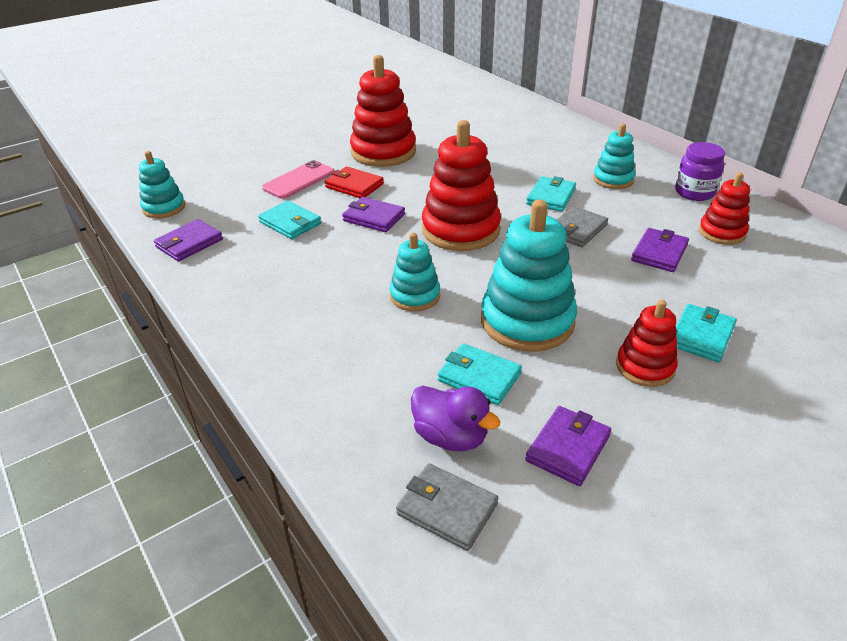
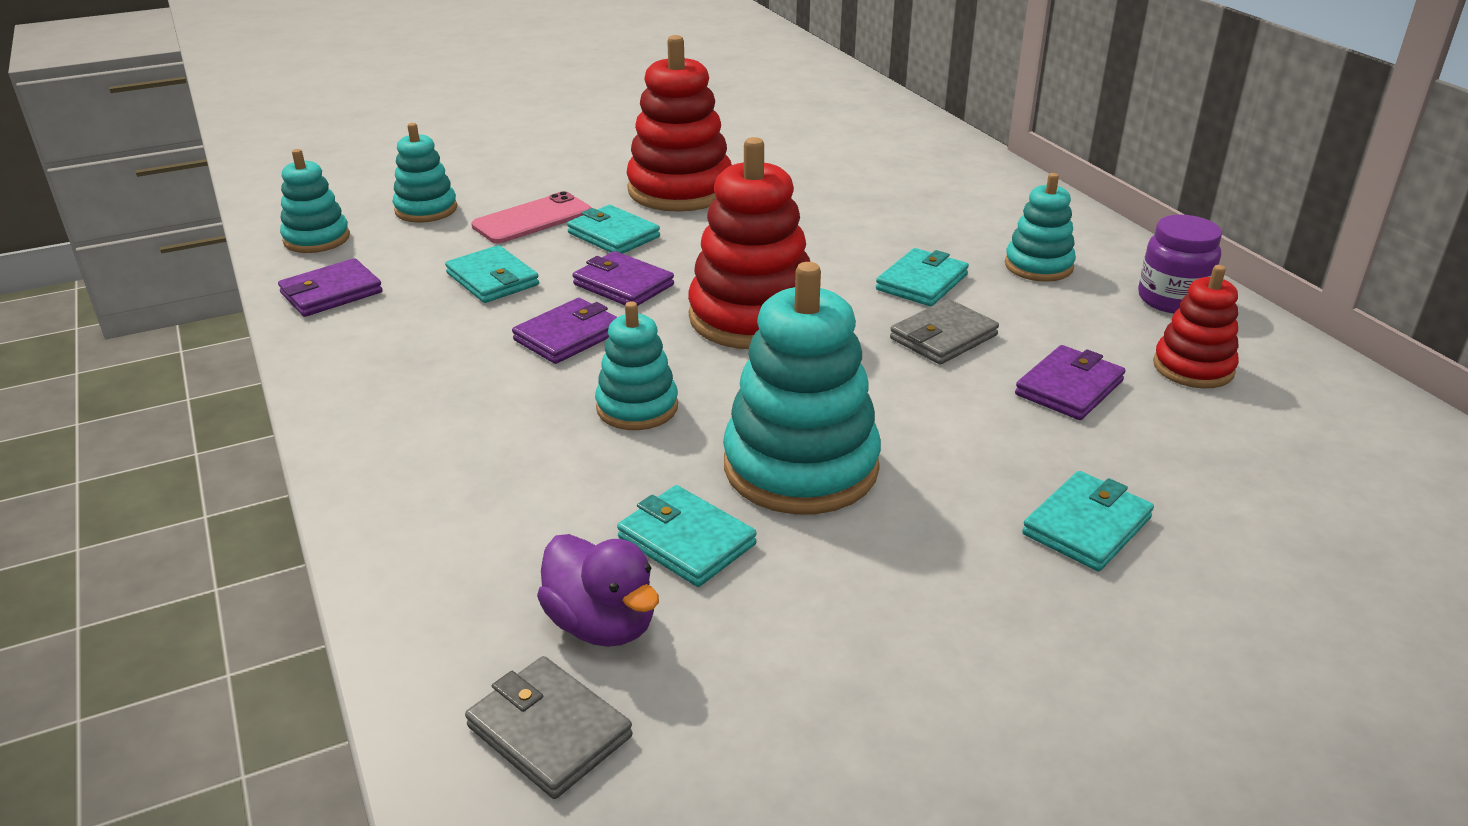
camera: 10 degrees right, 5 degrees down
(227, 181) = (426, 209): none -> turquoise stacking toy
(354, 186) = (613, 235): red wallet -> turquoise wallet
(568, 448) = (783, 669): purple wallet -> purple wallet (568, 336)
(645, 367) = (967, 562): red stacking toy -> none

